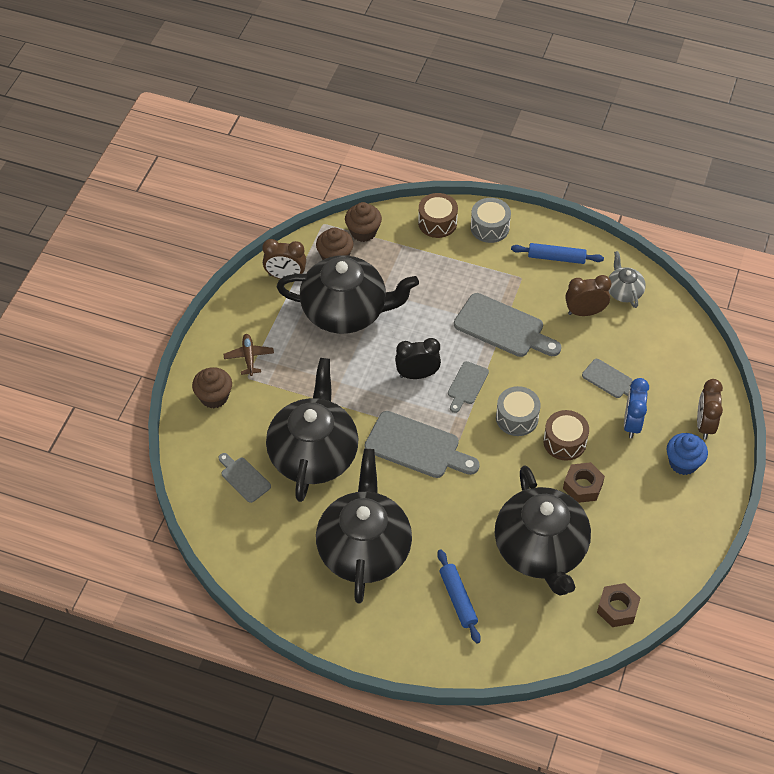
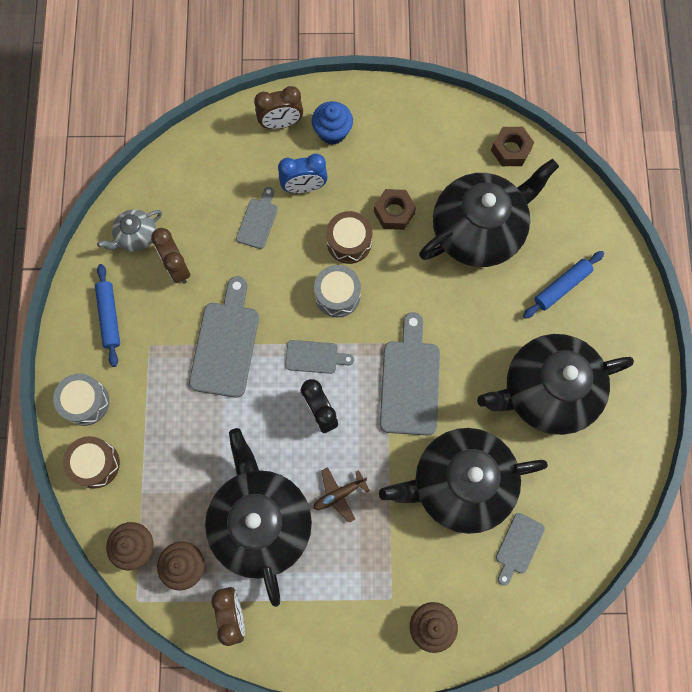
camera: 110 degrees left, 20 degrees up
(249, 357) = (363, 608): brown plane -> brown plane (339, 494)

